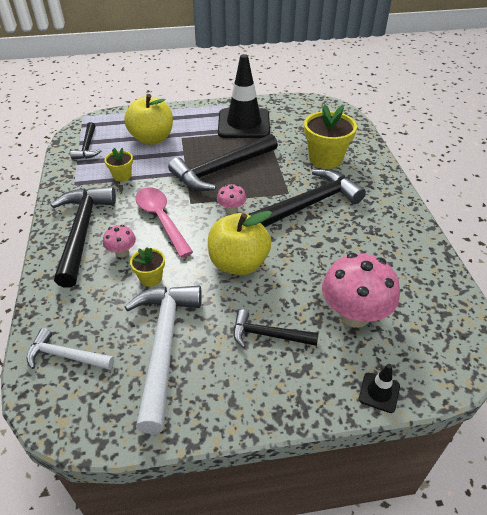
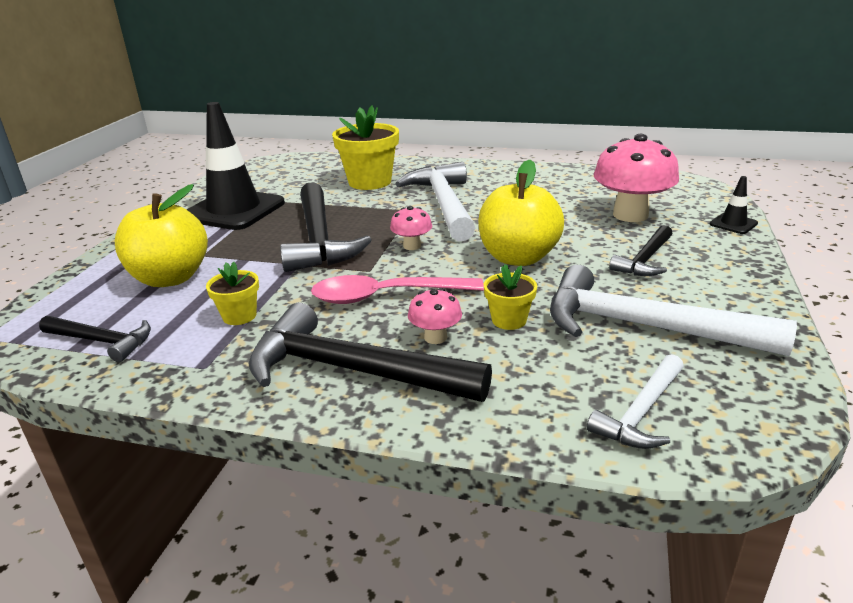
camera: 65 degrees left, 15 degrees down
(308, 205) = (444, 204): black hammer -> white hammer

